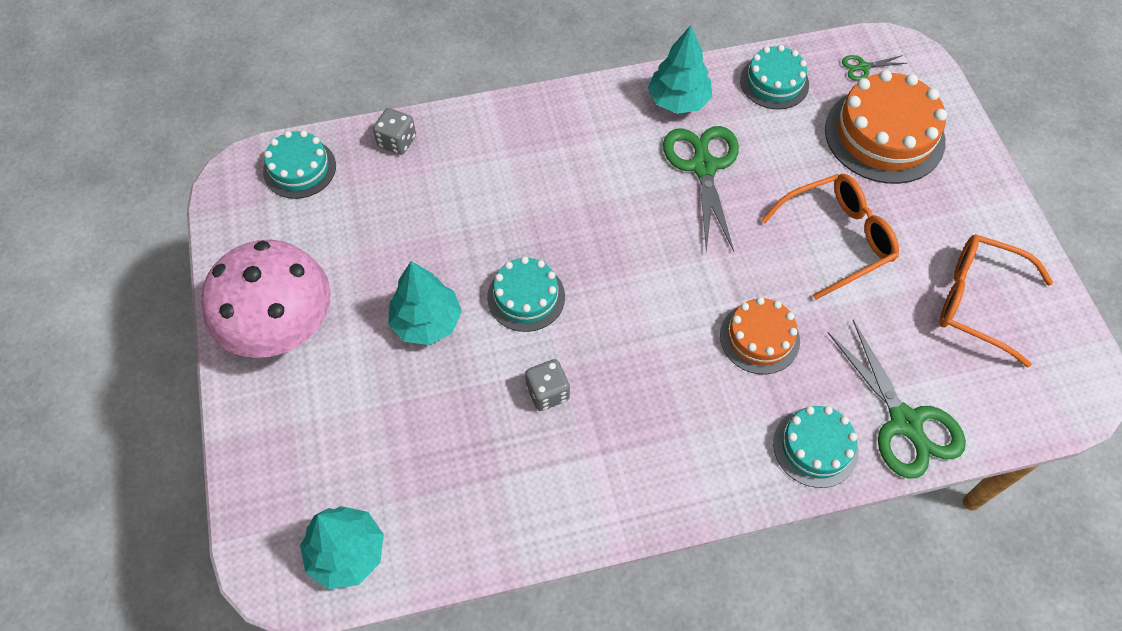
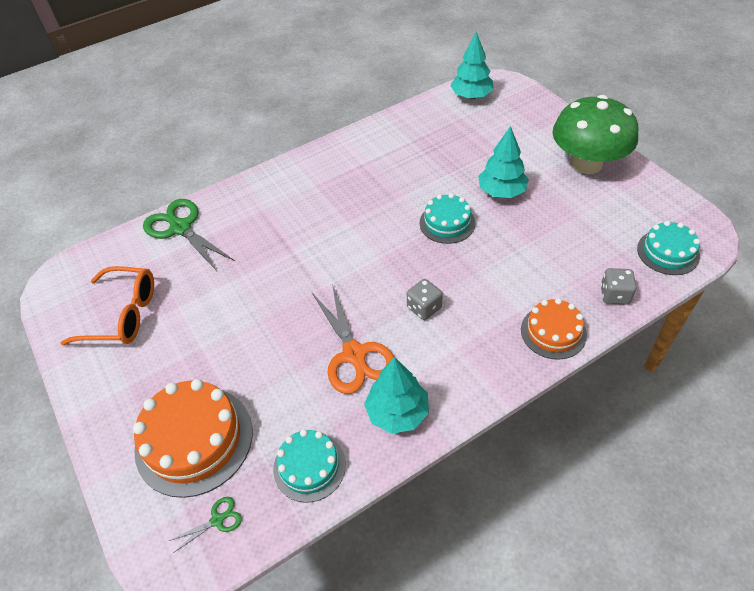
camera: 165 degrees right, 10 degrees down
(281, 327) = (587, 164): pink mushroom -> green mushroom
(547, 392) = (406, 180): grey dice -> grey dice (424, 308)
(703, 167) = (354, 354): green scissors -> orange scissors
(759, 338) = (281, 245): orange cake -> orange cake (553, 332)
(815, 447) = (236, 201): turquoise cake -> none
(836, 239) = (233, 328): orange glasses -> none

